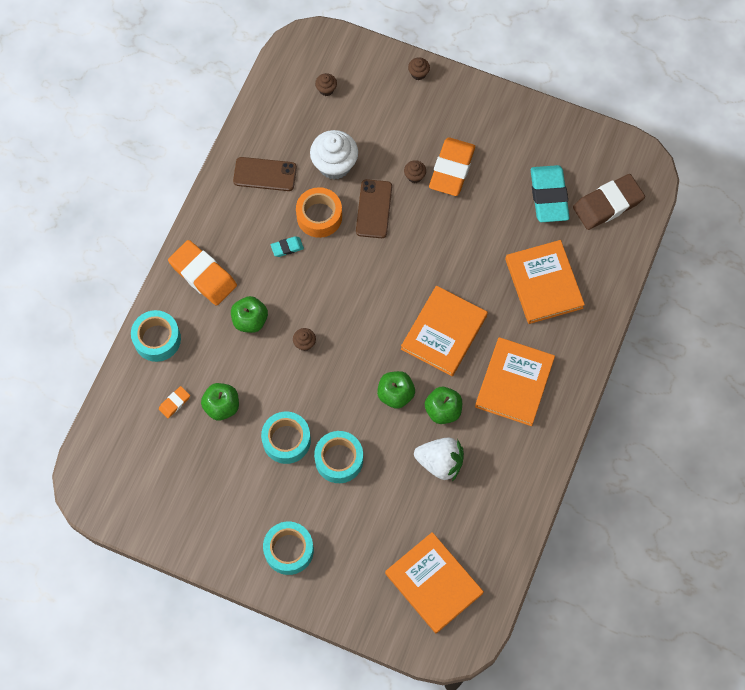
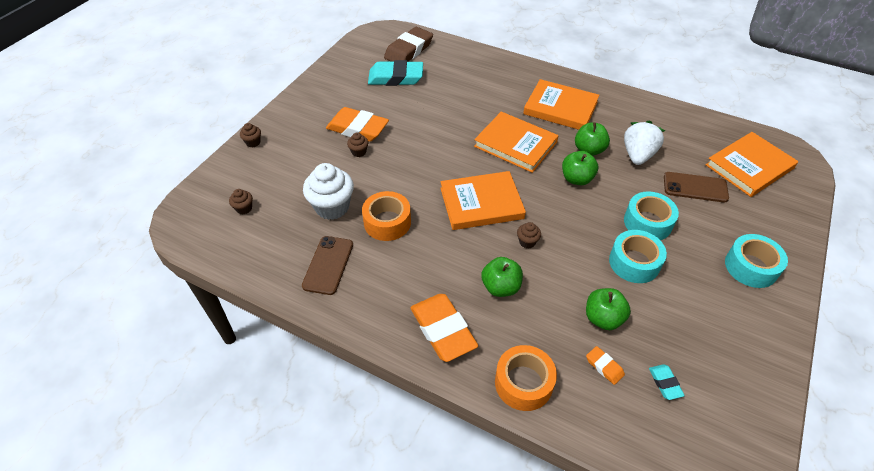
camera: 85 degrees left, 20 degrees down
(157, 339) = (523, 383): turquoise tape -> orange tape
(203, 275) = (443, 330): orange eraser -> orange eraser turned 75 degrees counterclockwise
(287, 247) = (418, 250): turquoise eraser -> turquoise eraser (665, 383)
(374, 209) = (387, 181): brown phone -> brown phone (695, 187)
(544, 283) = (473, 86): orange book -> orange book (481, 203)
(607, 204) = (409, 50): brown eraser -> brown eraser turned 60 degrees clockwise

